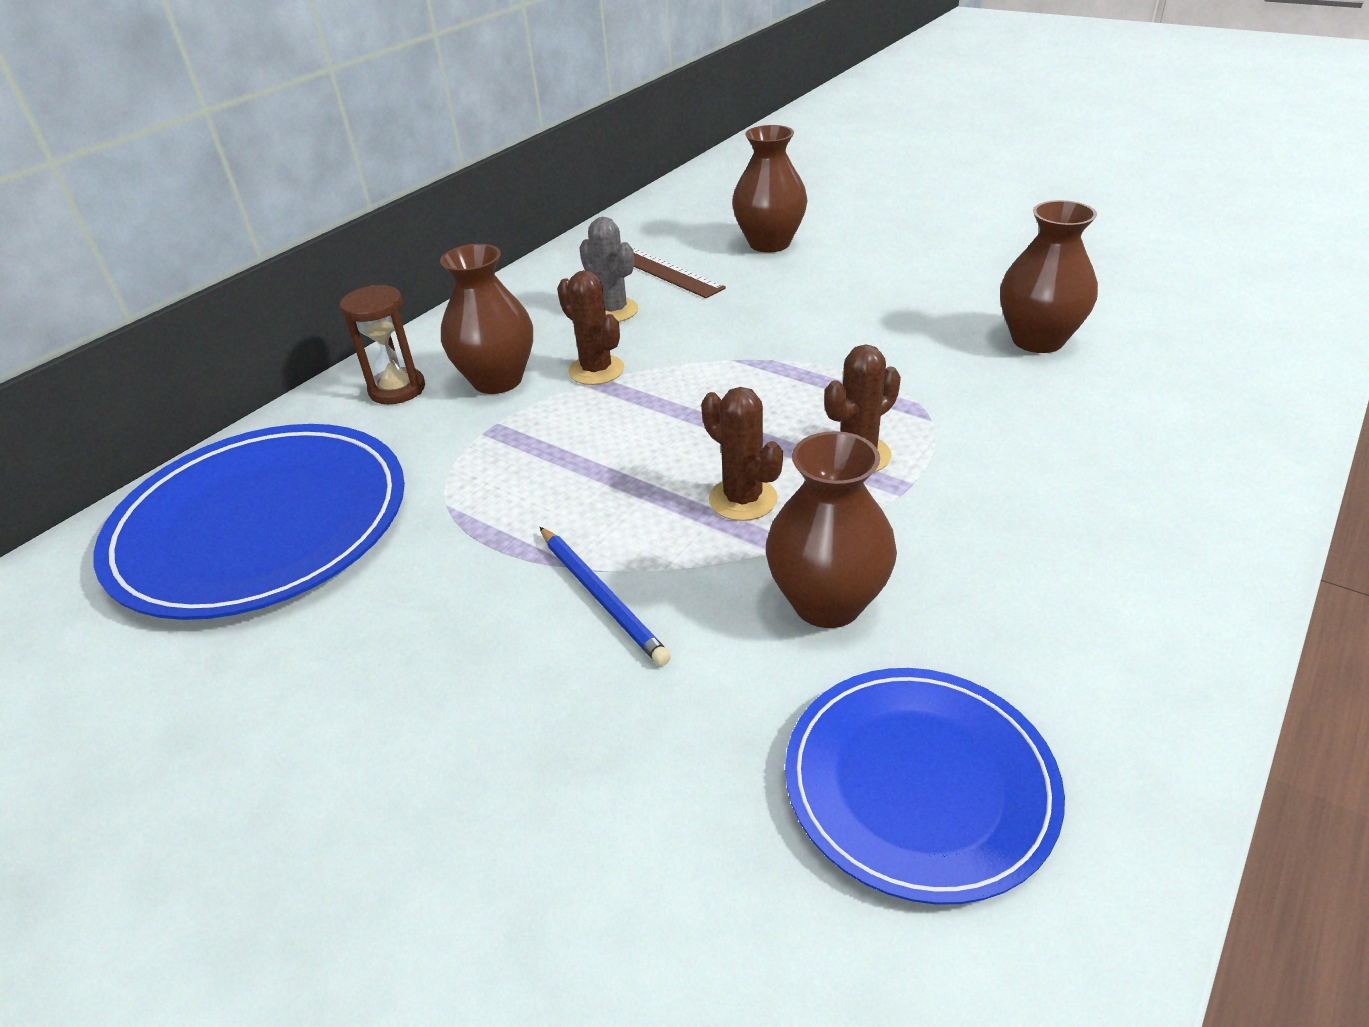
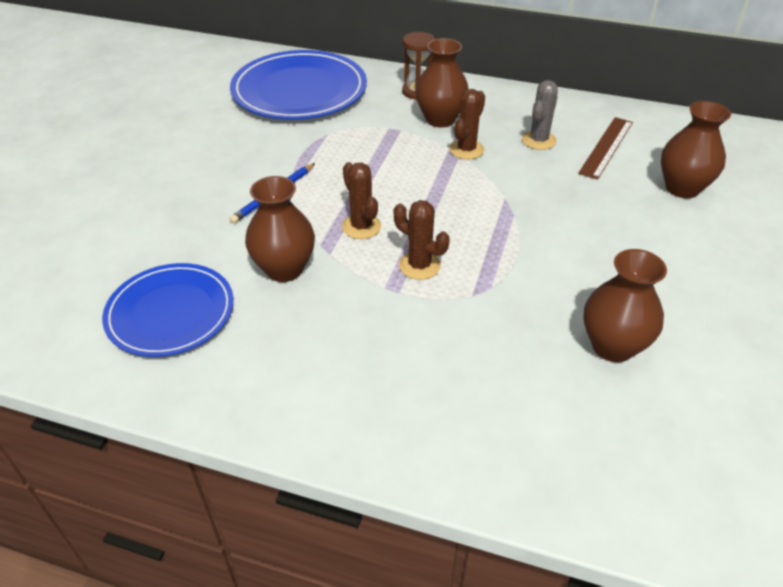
camera: 70 degrees right, 5 degrees up
(743, 499) = (361, 226): brown cactus -> brown cactus turned 60 degrees counterclockwise

